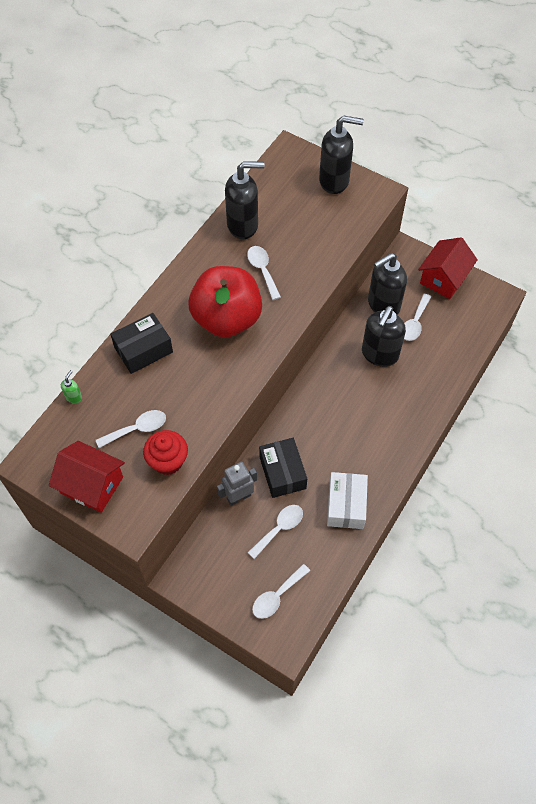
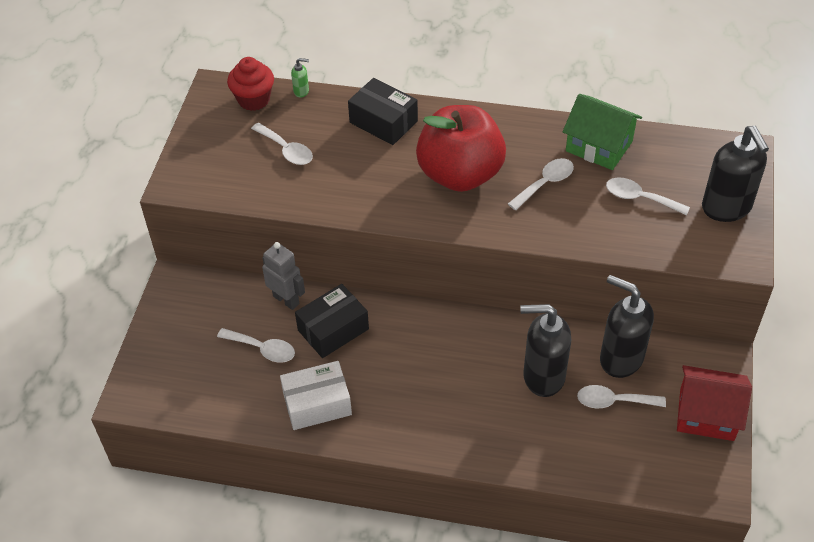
camera: 70 degrees right, 10 degrees down
(92, 485) = (209, 139): red house -> none
(168, 461) = (259, 186): red cupcake -> red cupcake (254, 99)
(243, 225) = (599, 146): black soap dispenser -> green house
(277, 596) = (182, 372): white spoon -> white spoon (640, 198)

